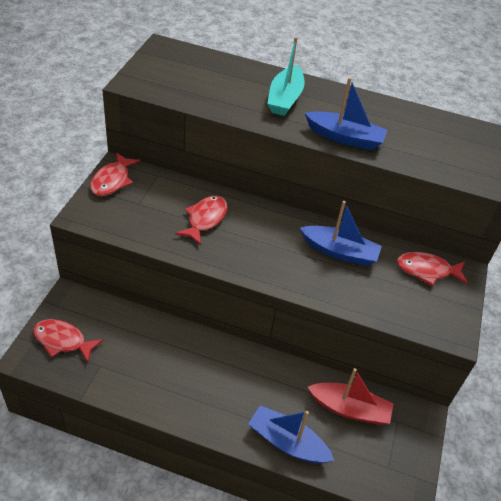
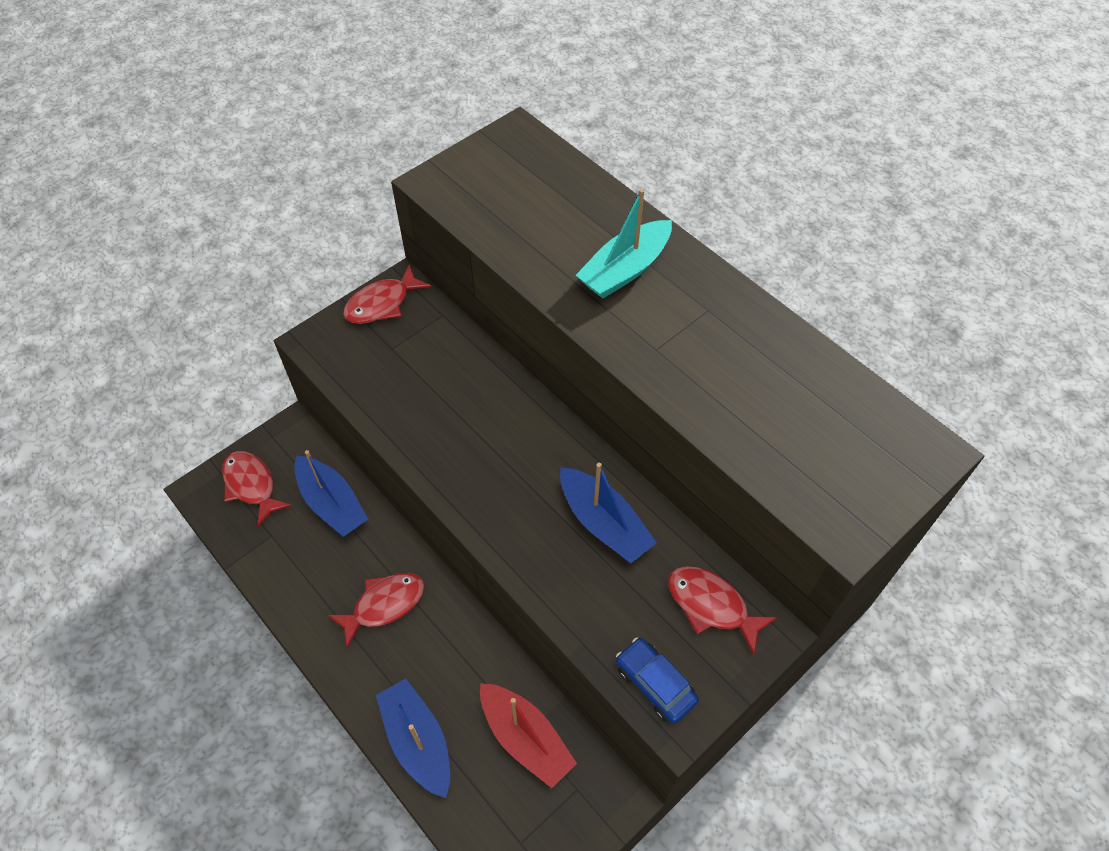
camera: 35 degrees right, 10 degrees up
(205, 219) = (458, 403): red fish -> red fish (384, 605)
(345, 138) = (664, 365): blue boat -> blue boat (332, 503)
(429, 321) = (655, 684): none -> blue car

